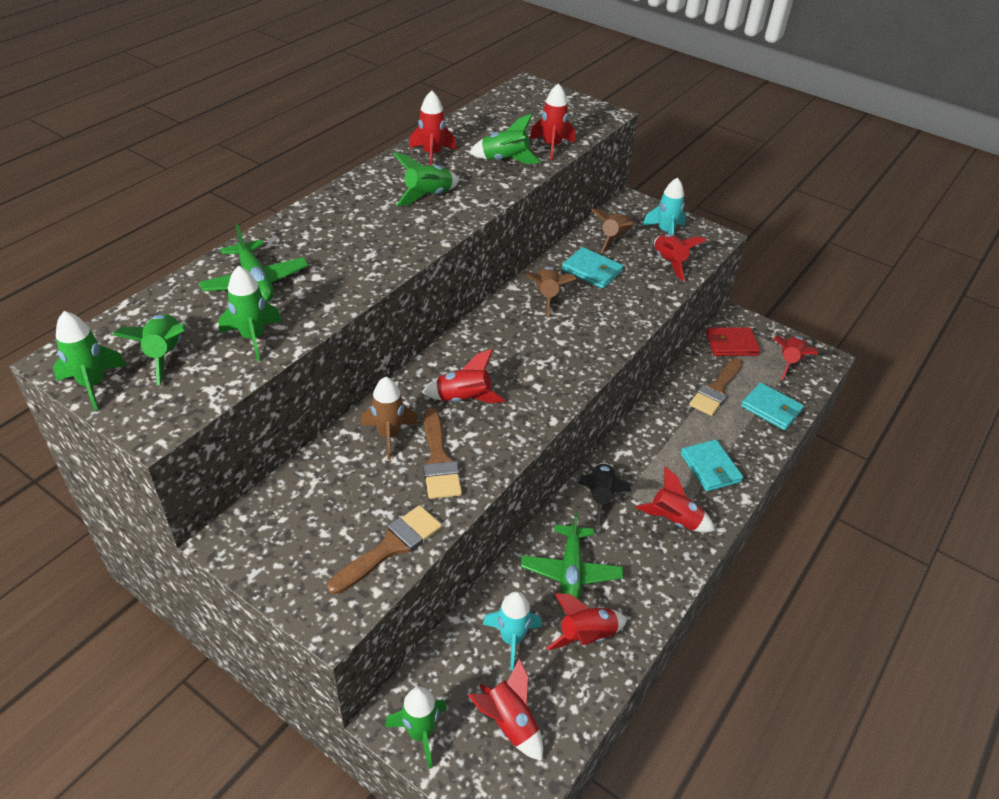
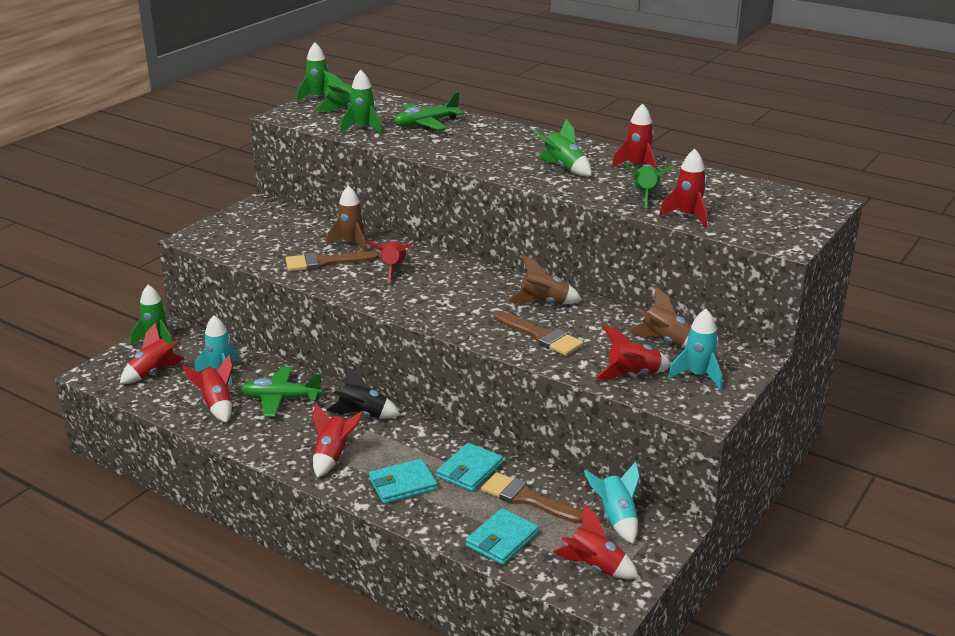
camera: 90 degrees right, 15 degrees down
(390, 547) = (245, 250): brown brush -> brown brush (541, 336)
(592, 271) = (598, 327): turquoise wallet -> turquoise wallet (469, 470)
(731, 344) = (616, 519): red wallet -> turquoise rocket

